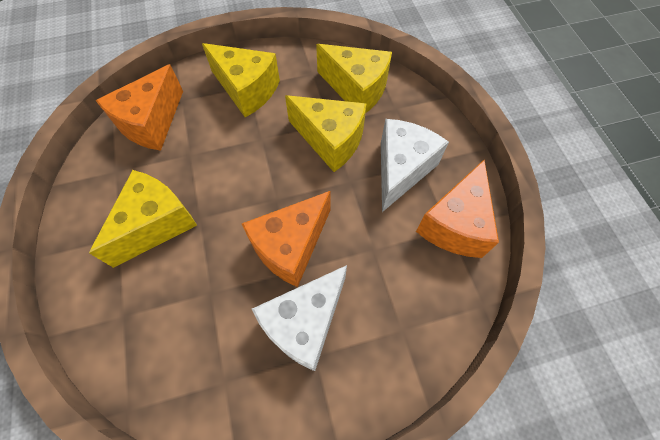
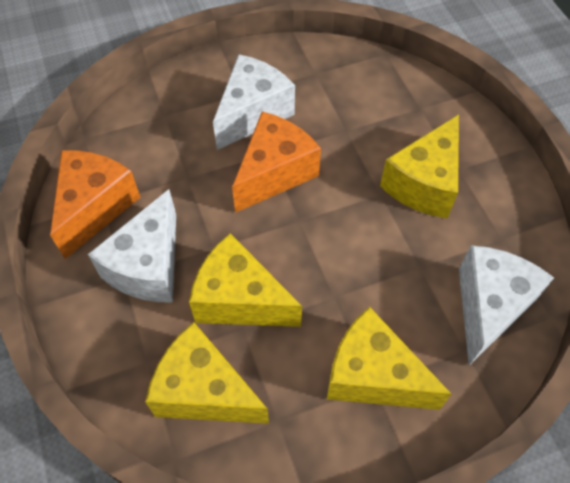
camera: 175 degrees right, 5 degrees down
(151, 123) = (489, 307): orange cheese -> white cheese

